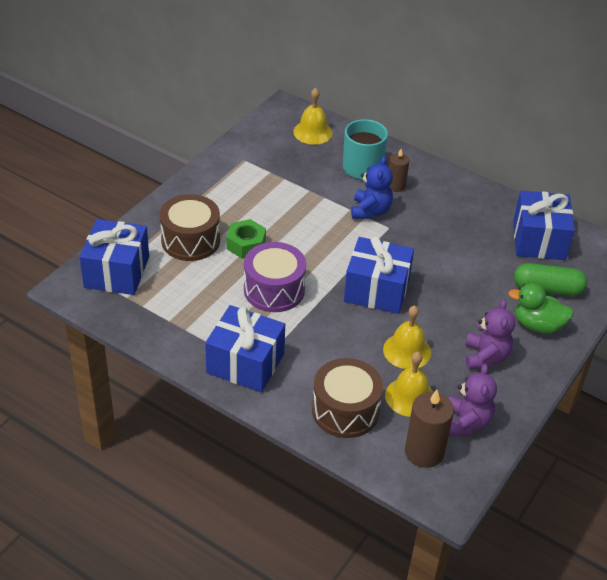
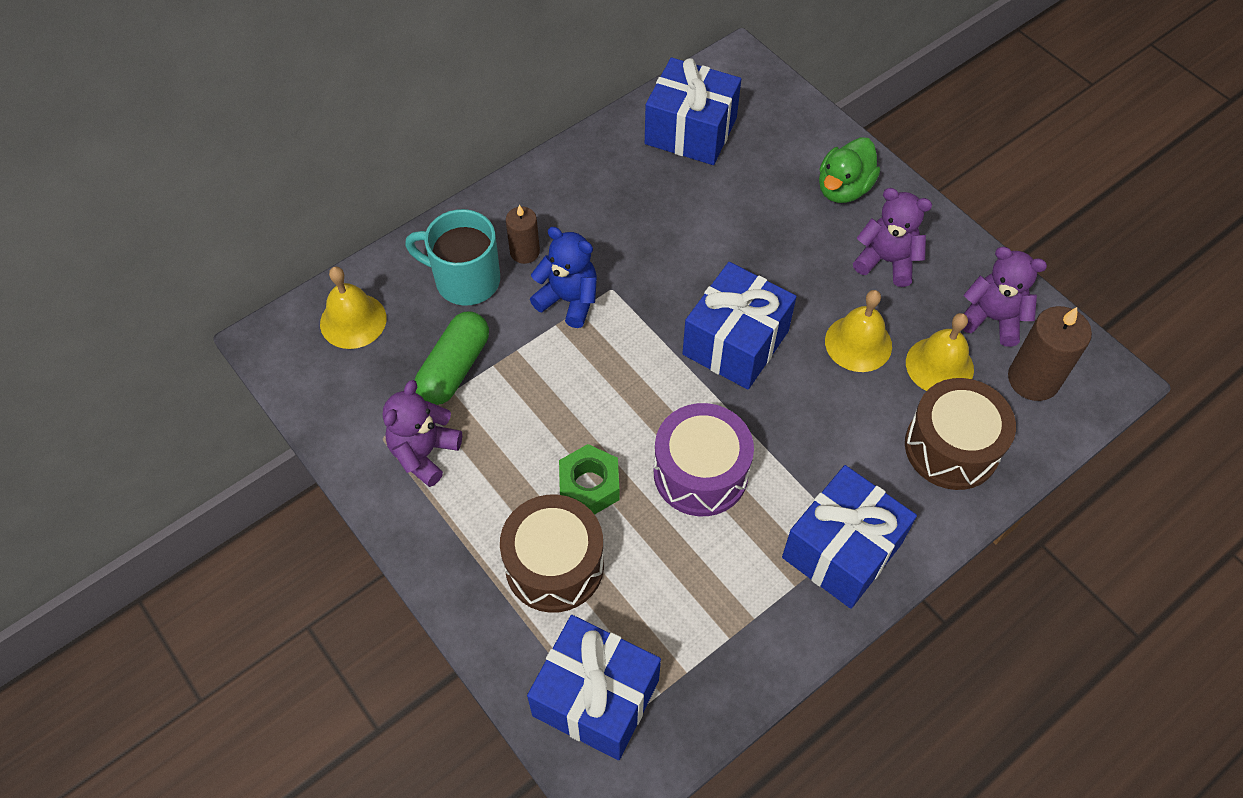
camera: 70 degrees left, 15 degrees up
(240, 177) = (424, 453): none -> purple teddy bear
(547, 289) = (782, 155): green capsule -> green capsule (454, 368)

